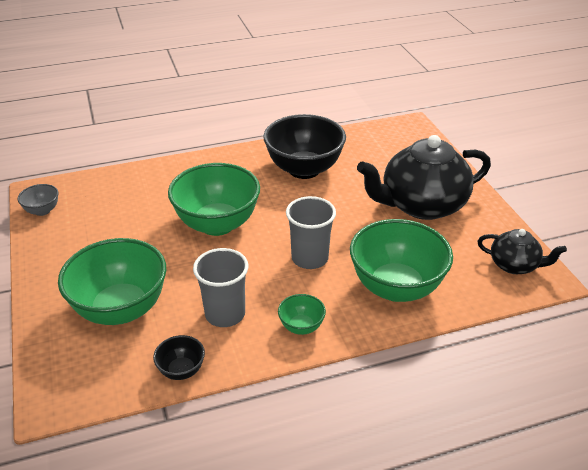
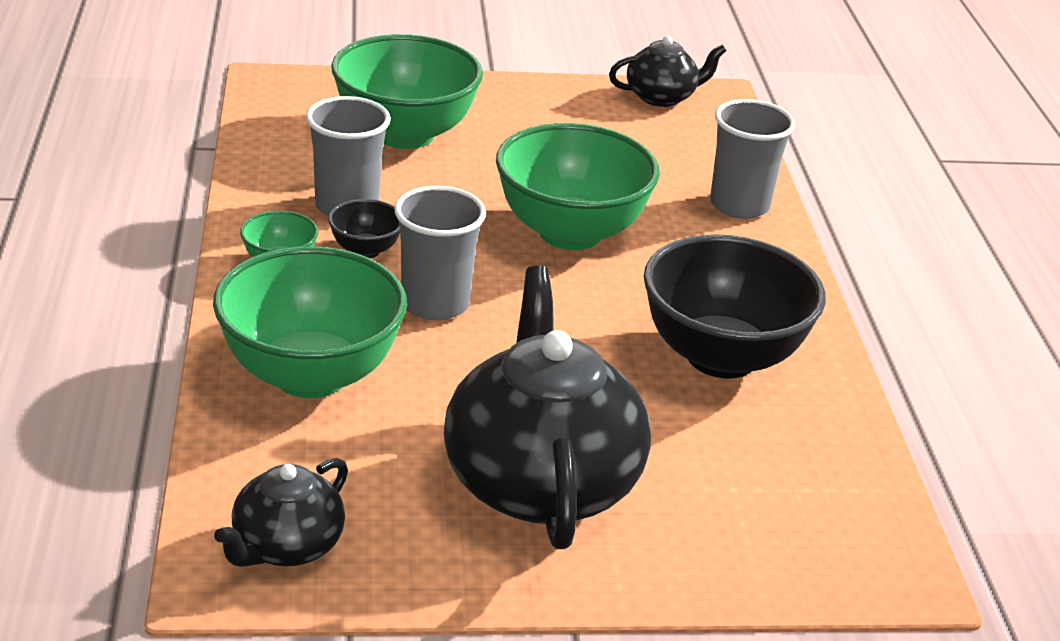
camera: 100 degrees right, 5 degrees down
(42, 211) = (662, 97): grey bowl -> black teapot
(166, 174) = (739, 205): none -> grey cup
(181, 370) = (261, 161): black bowl -> black bowl (365, 250)

